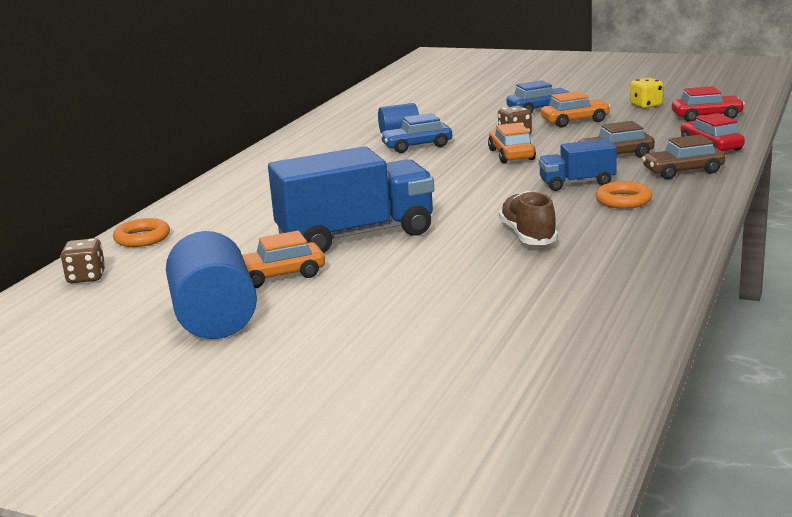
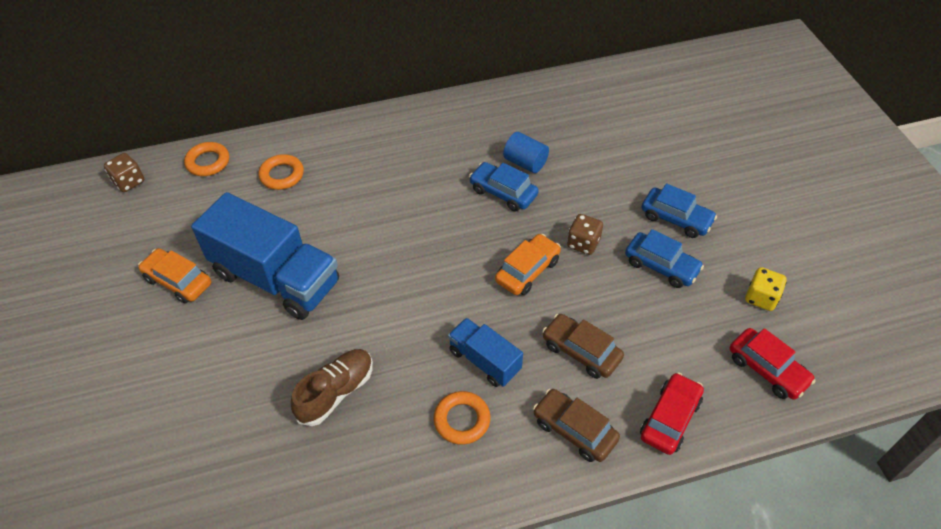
camera: 50 degrees right, 30 degrees up
(215, 319) = (91, 295): blue cylinder -> none
(230, 212) = (282, 175): none -> orange ring
(575, 121) = (661, 266): orange car -> blue car

